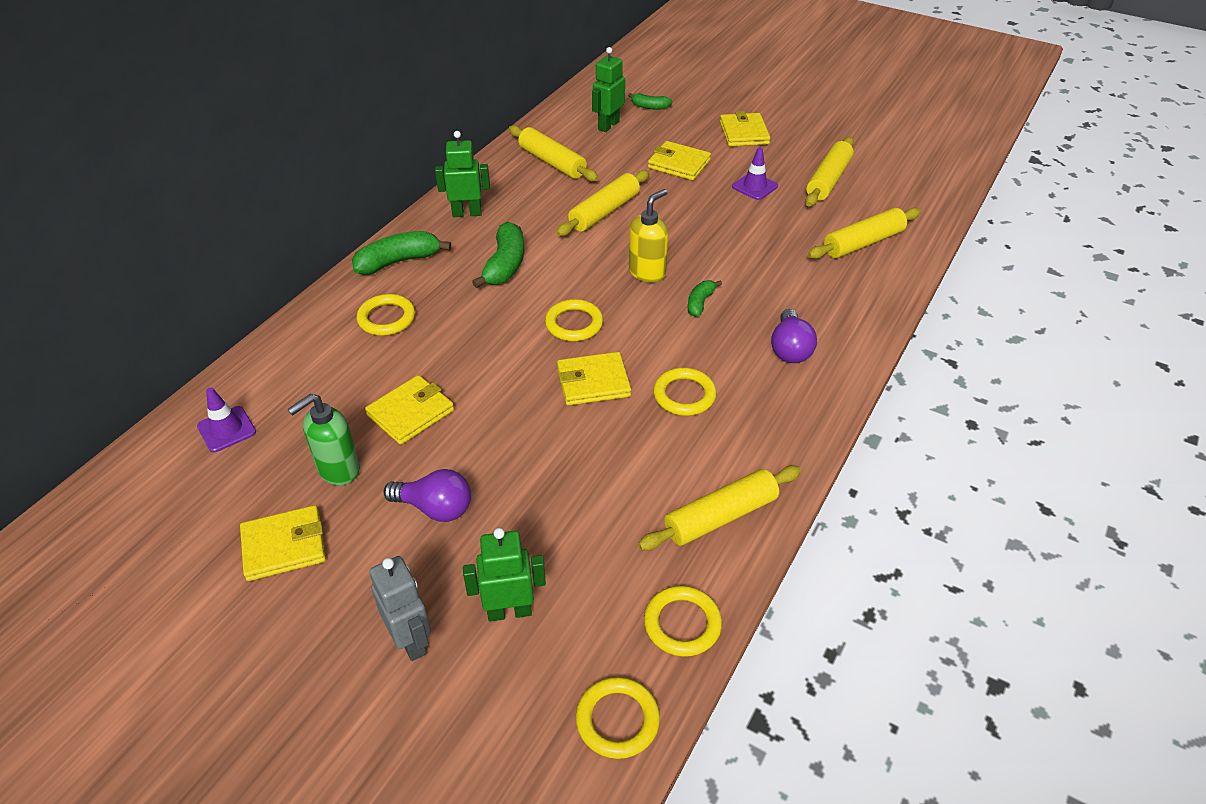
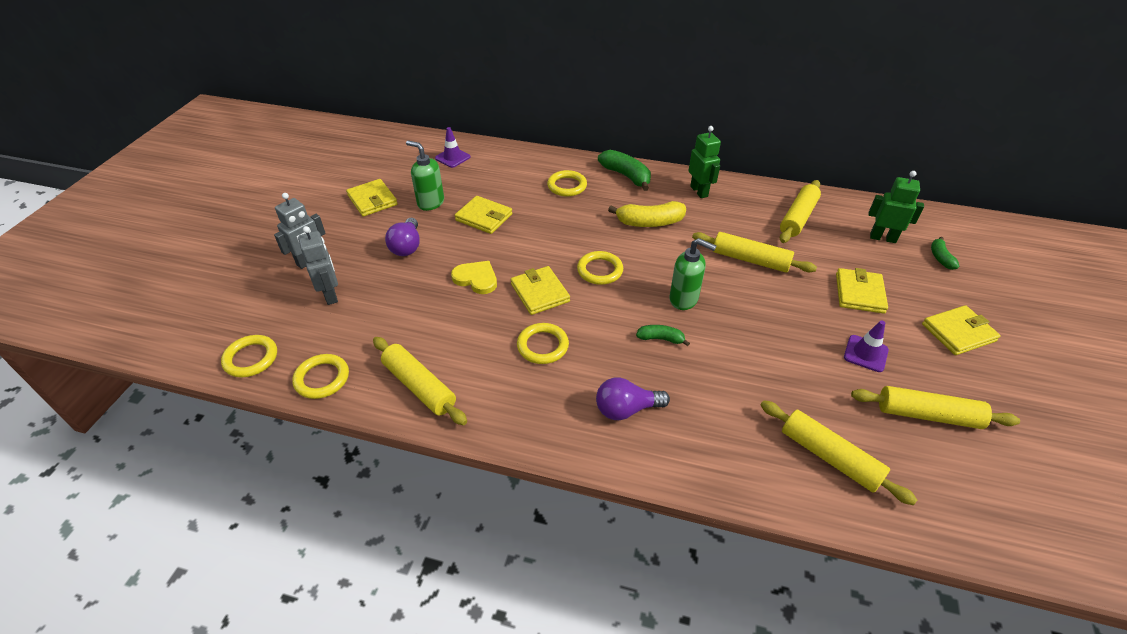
camera: 75 degrees right, 0 degrees up
(505, 265) = (649, 222): green banana -> yellow banana
(509, 611) = (331, 295): green robot -> grey robot
(542, 438) = (476, 279): none -> yellow heart
(647, 272) = (684, 299): yellow soap dispenser -> green soap dispenser

